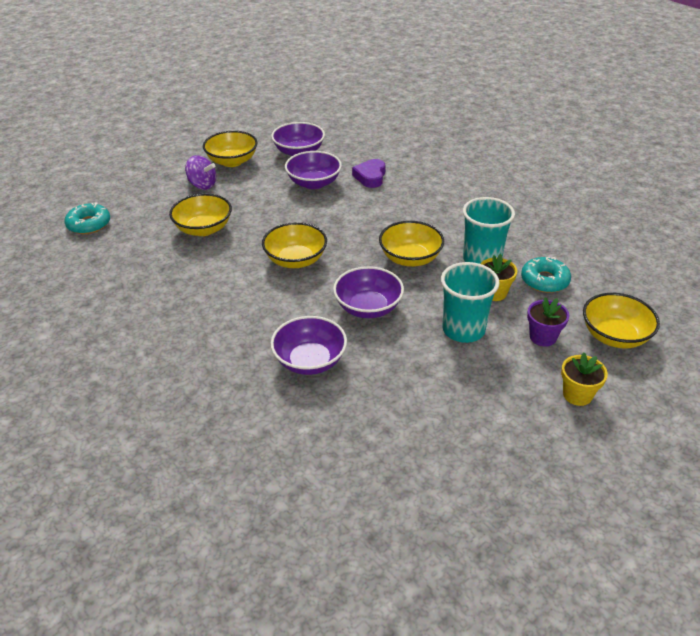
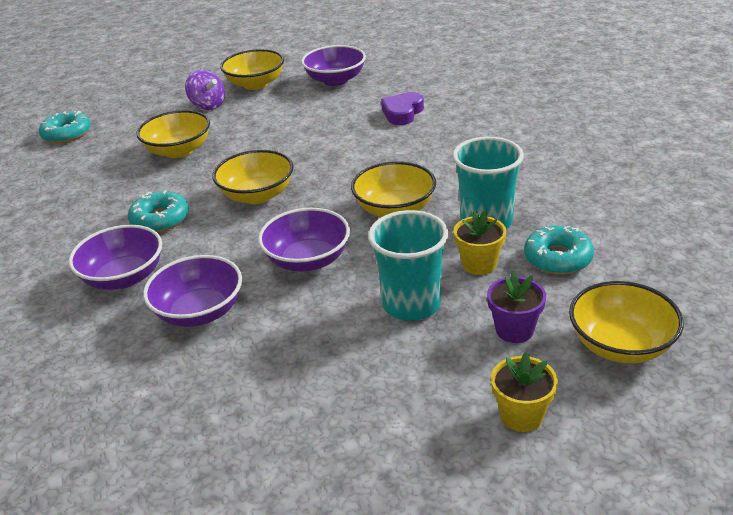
camera: 20 degrees right, 5 degrees down
(227, 291) = (160, 219): none -> turquoise donut
(314, 183) = (331, 114): purple bowl -> purple bowl (124, 277)

